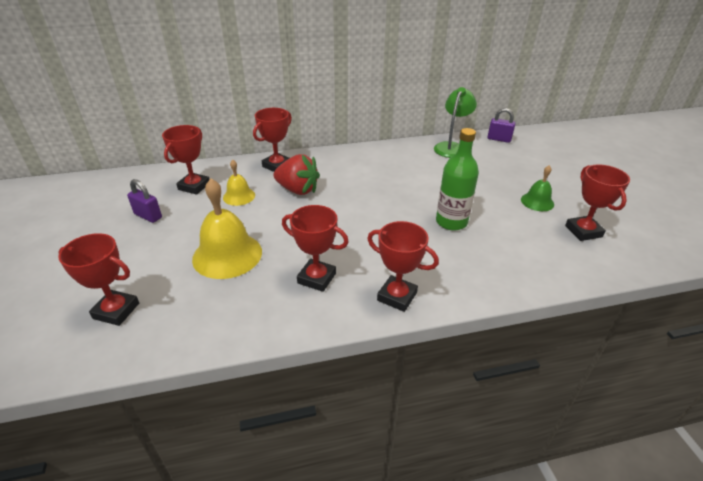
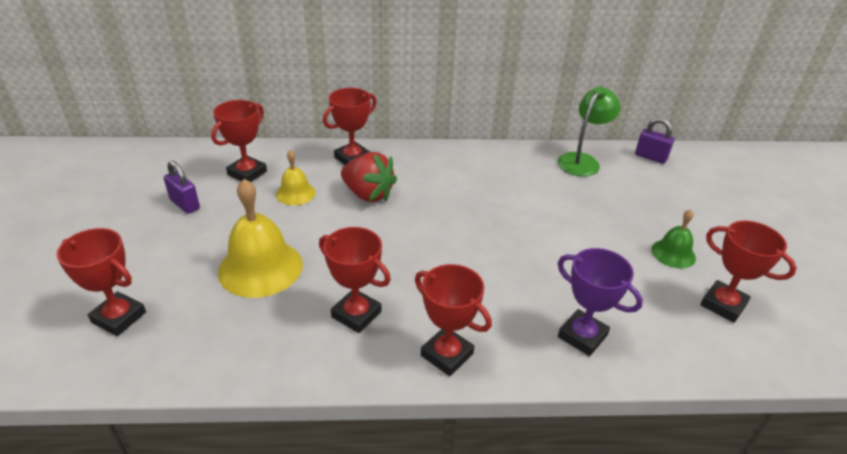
camera: 10 degrees right, 0 degrees up
(451, 222) = (548, 265): green bottle -> none
(493, 267) = (582, 336): none -> purple trophy
(583, 231) = (723, 305): red trophy -> red trophy turned 45 degrees counterclockwise

